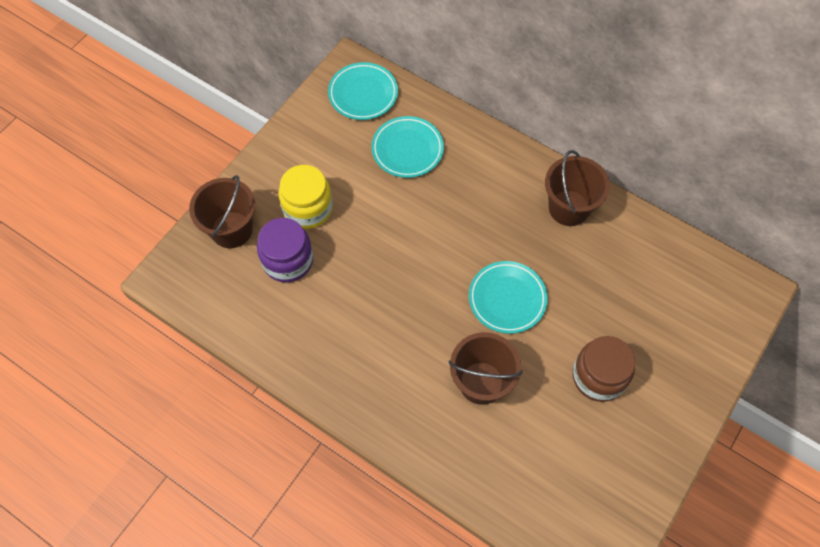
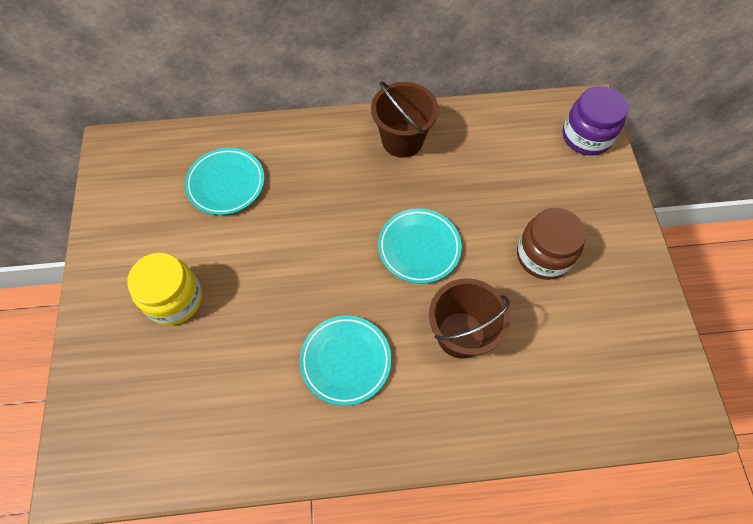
camera: 40 degrees left, 0 degrees up
(231, 230) = (111, 375): brown bucket -> none
(288, 260) = (194, 362): purple jar -> purple jar (586, 136)
(363, 94) = (144, 163): turquoise plate -> turquoise plate (346, 361)

